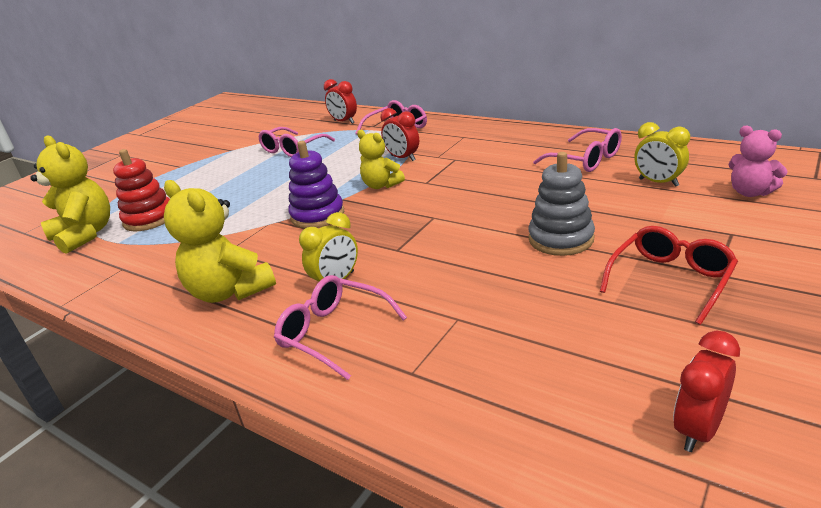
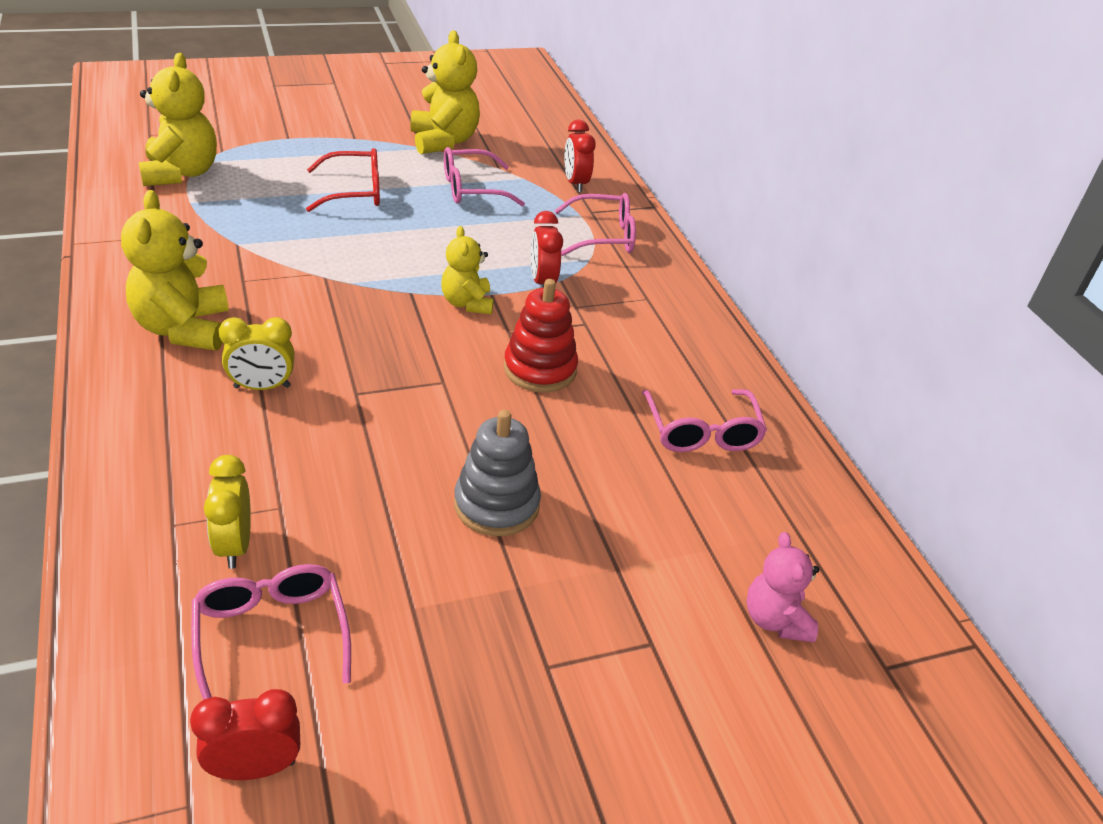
camera: 30 degrees right, 10 degrees up
(149, 219) = (244, 191): red stacking toy -> red stacking toy (540, 369)
(239, 142) = (444, 141): none -> yellow teddy bear
(317, 215) = (362, 297): purple stacking toy -> none
(333, 333) = (184, 437): pink glasses -> pink glasses (271, 634)
(658, 182) = (712, 524): yellow clock -> yellow clock (234, 545)
(671, 280) = (498, 634): red glasses -> red glasses (355, 191)

